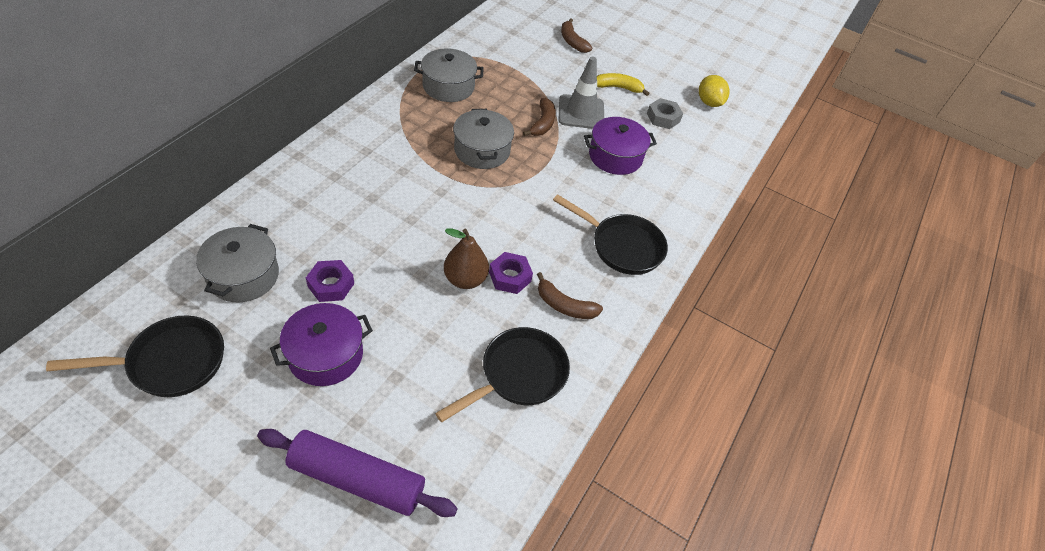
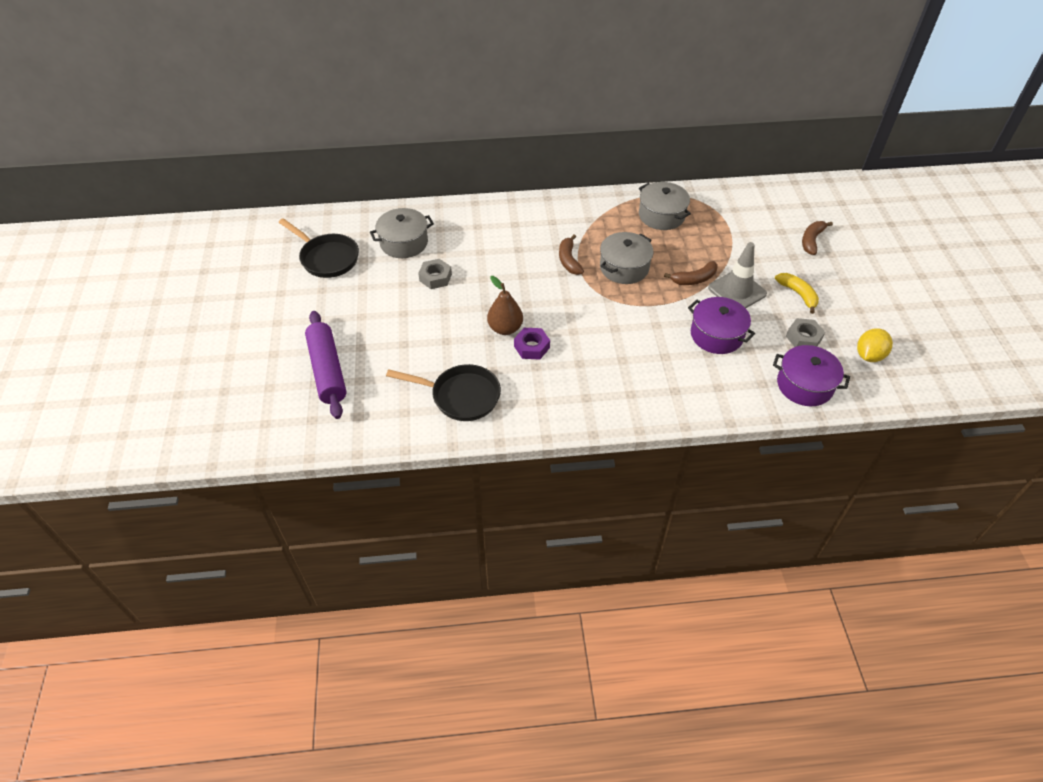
camera: 60 degrees right, 0 degrees up
(325, 355) = (388, 307): purple pot -> purple pot (804, 385)
(331, 285) = (435, 277): purple nut -> grey nut
(564, 305) = (539, 387): brown banana -> brown banana (569, 260)
(622, 246) = (629, 387): black pan -> none

